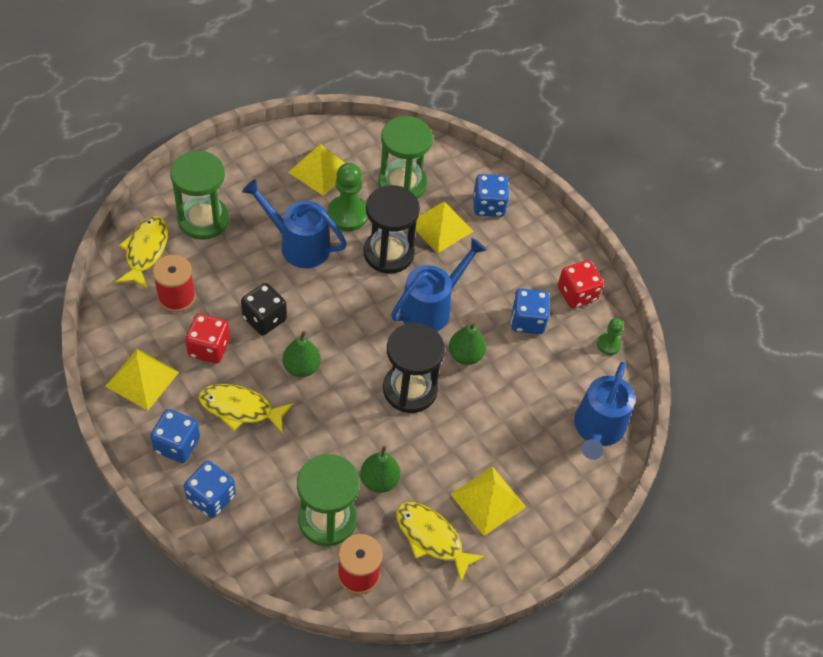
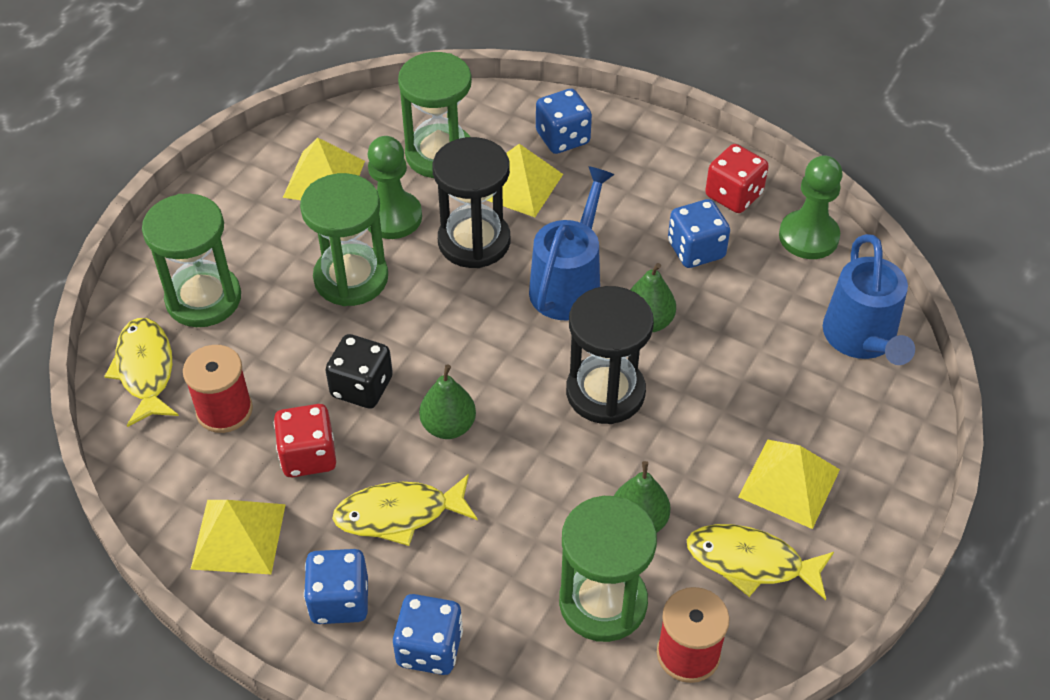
camera: 20 degrees left, 5 degrees down
(298, 245) = (351, 278): blue watering can -> green hourglass
(608, 344) = (808, 237): green pawn -> green pawn, size x1.80

